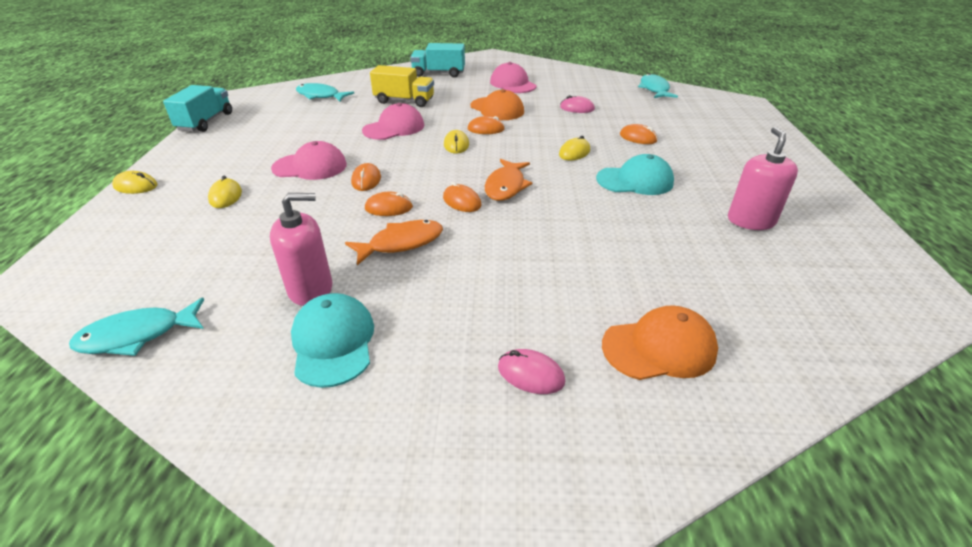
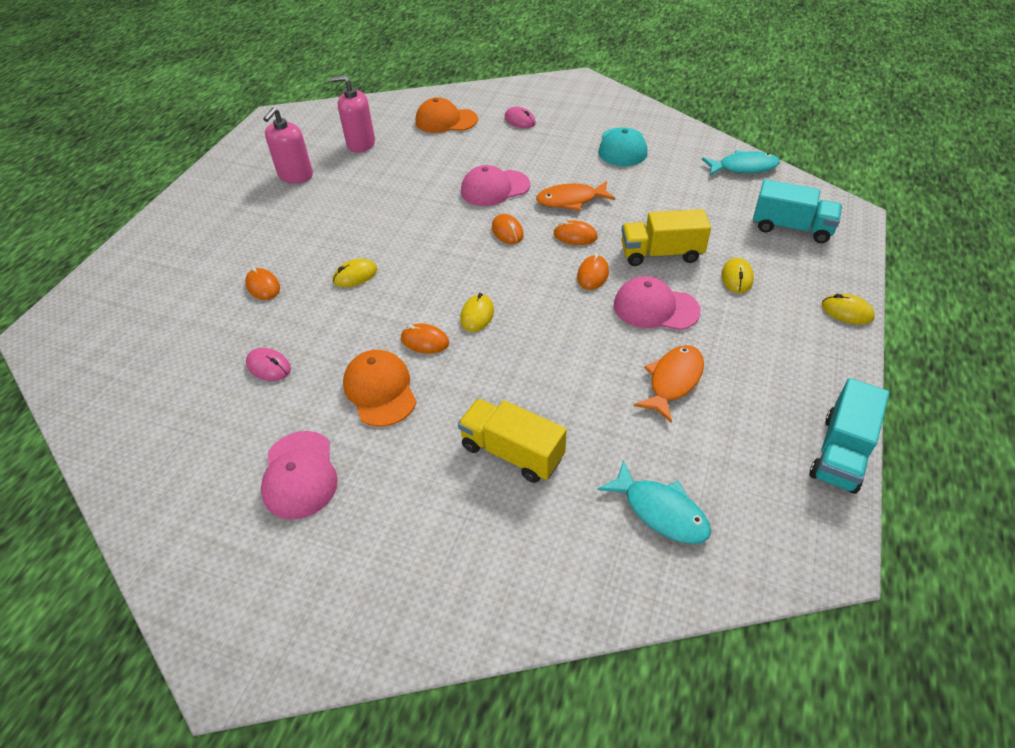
camera: 160 degrees left, 10 degrees up
(297, 205) = (661, 254): none -> yellow truck
(311, 289) = (639, 178): pink soap dispenser -> pink soap dispenser (361, 144)
(394, 128) = (545, 370): pink cap -> pink cap (495, 188)
(438, 73) = (410, 568): turquoise truck -> turquoise truck (791, 228)
(506, 186) = (458, 241): orange fish -> orange fish (673, 381)
(635, 181) = (336, 227): turquoise cap -> none
(654, 89) = (102, 397): turquoise fish -> none

